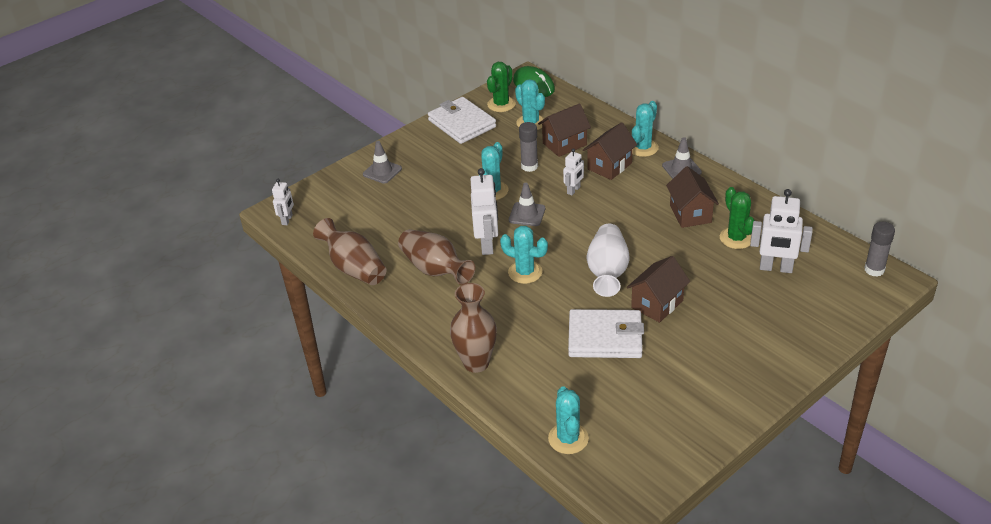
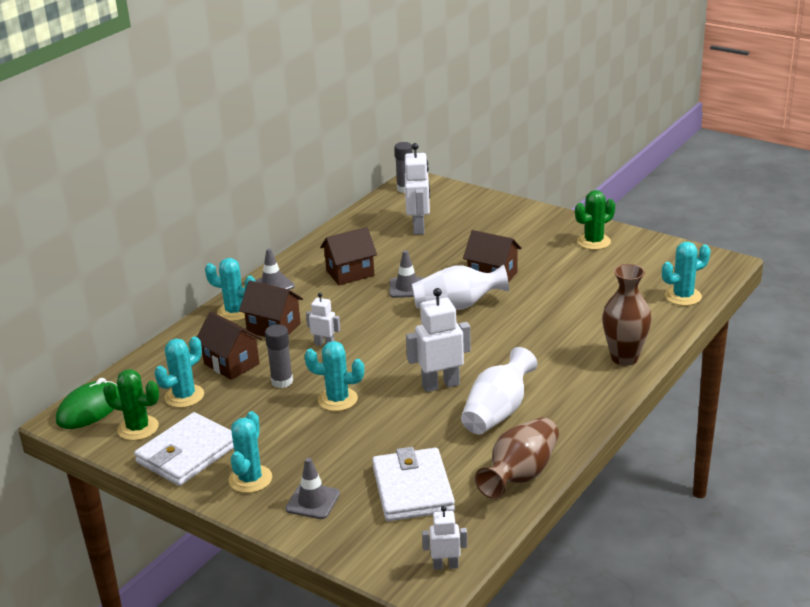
camera: 105 degrees left, 10 degrees down
(435, 270) = (497, 412): brown vase -> white vase
(525, 272) = (477, 353): turquoise cactus -> turquoise cactus (250, 479)
(527, 214) = (377, 368): grey traffic cone -> grey traffic cone (407, 288)
(605, 337) = (551, 295): white wallet -> white wallet (413, 489)
(736, 238) = (382, 248): green cactus -> green cactus (593, 242)

